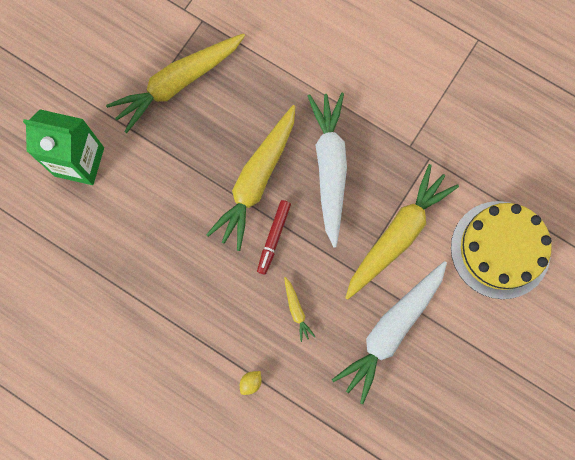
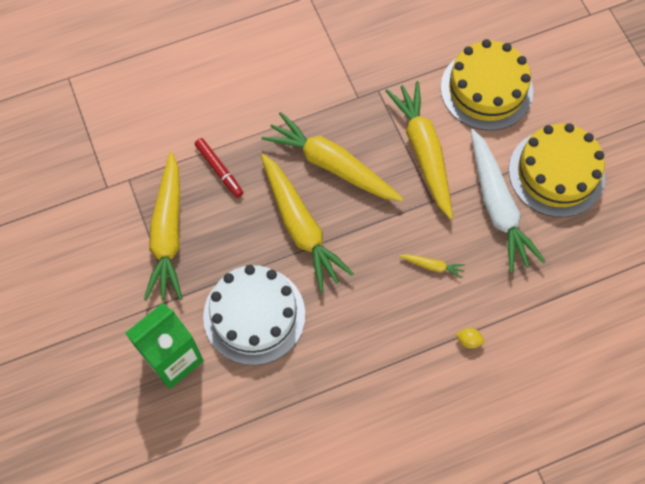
camera: 55 degrees left, 10 degrees down
(156, 197) = (254, 315): none -> white cake
(251, 383) = (469, 340): yellow lemon -> yellow lemon turned 60 degrees counterclockwise
(273, 238) = (359, 244): red marker -> red marker (219, 170)
(330, 168) = (332, 165): white carrot -> yellow carrot
(461, 362) = (556, 173): none -> yellow cake

